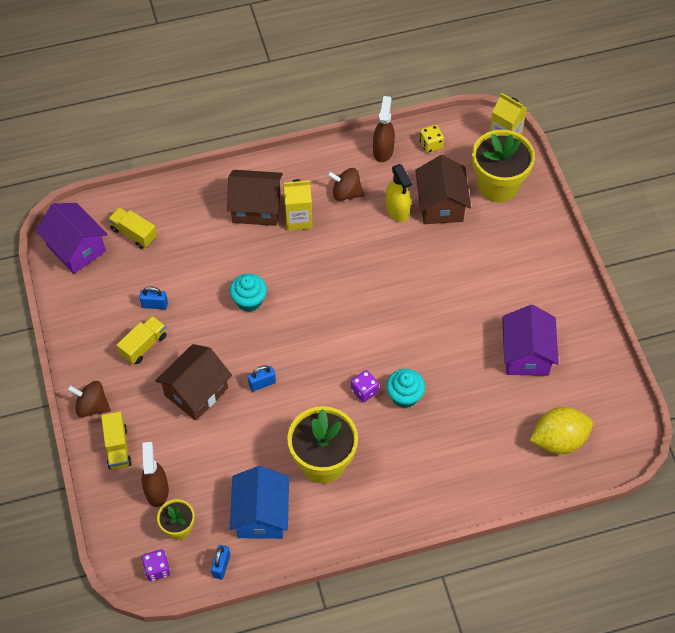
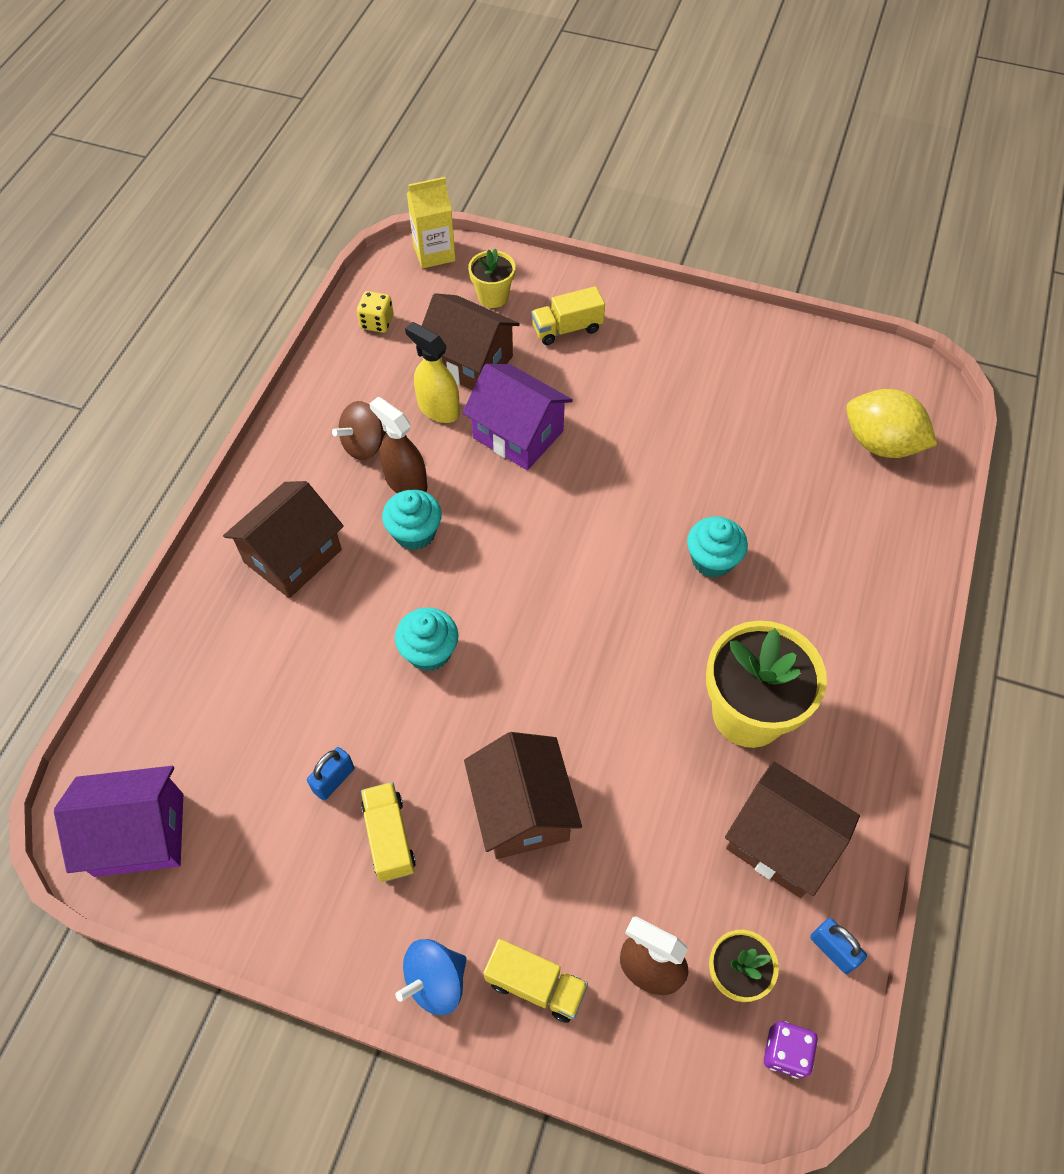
camera: 55 degrees left, 0 degrees up
(92, 406) = (435, 981): brown spinning top -> blue spinning top
(134, 233) = (190, 736): yellow truck -> yellow truck (567, 328)
(261, 514) = (781, 842): blue house -> brown house
(262, 383) = (573, 715): blue padlock -> none
(298, 219) = (354, 519): yellow carton -> none
(311, 250) = (415, 533): none -> turquoise cupcake
(364, 391) = (673, 600): purple dice -> none
(383, 150) = (339, 371): brown spray bottle -> brown spray bottle (406, 482)
(397, 210) = (438, 408): yellow spray bottle -> yellow spray bottle turned 150 degrees counterclockwise
(498, 186) = (493, 296): yellow flower pot -> yellow flower pot, size x0.53
(526, 354) = (743, 405): purple house -> purple house (518, 434)
(558, 440) = (880, 444): yellow lemon -> yellow lemon turned 75 degrees counterclockwise

